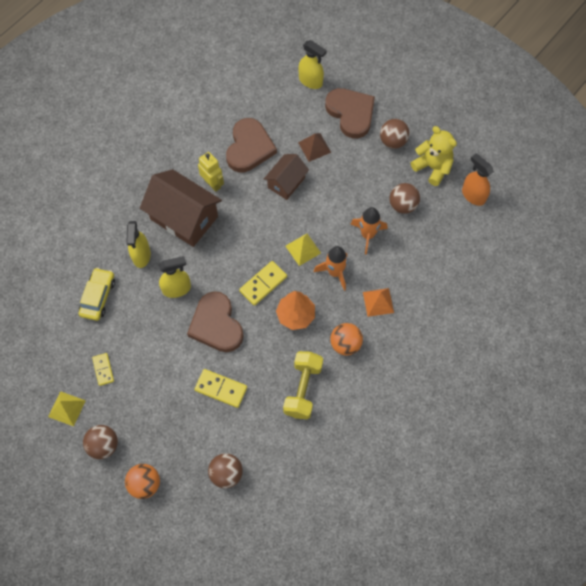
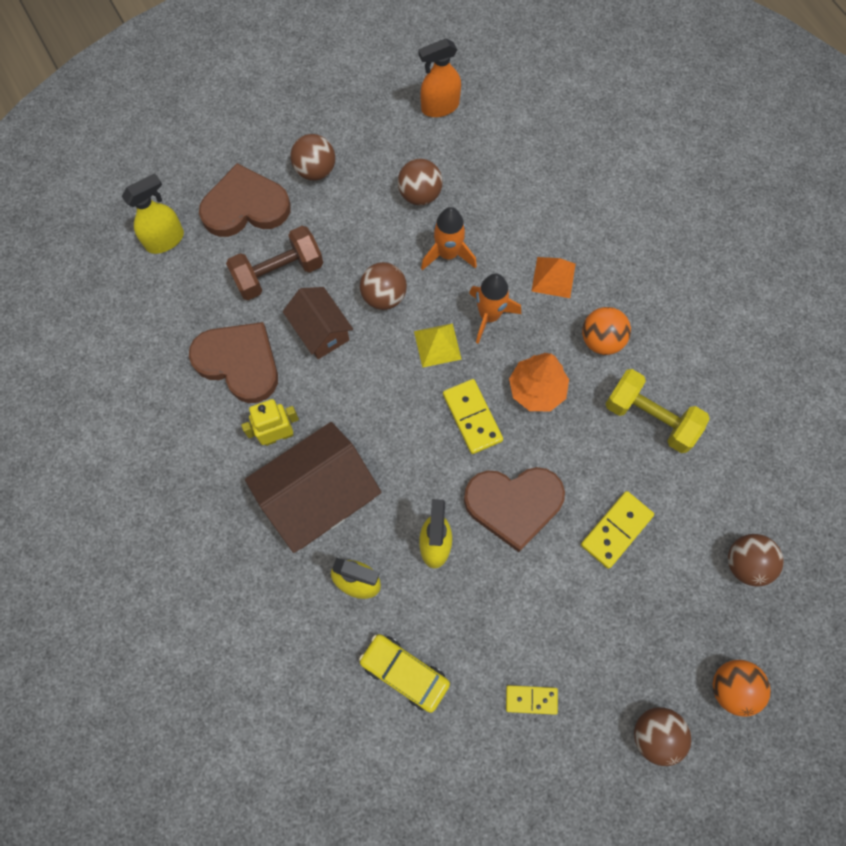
camera: 70 degrees left, 5 degrees up
(67, 408) = (578, 777): yellow pyramid -> none
(314, 147) = (279, 273): brown pyramid -> brown dumbbell
(323, 209) = (384, 296): none -> brown ball
(432, 167) = (377, 137): yellow teddy bear -> none

